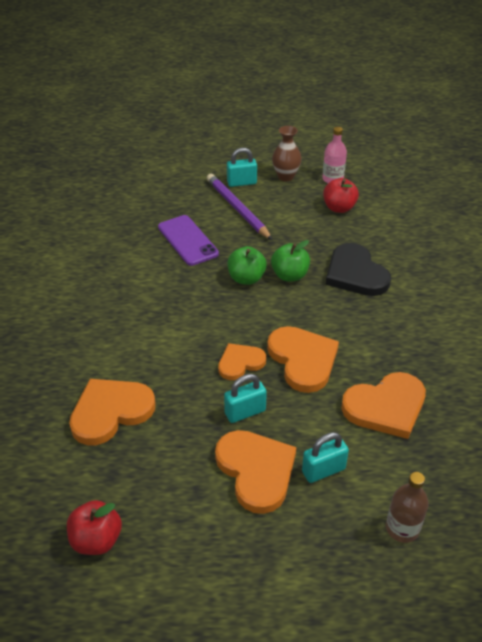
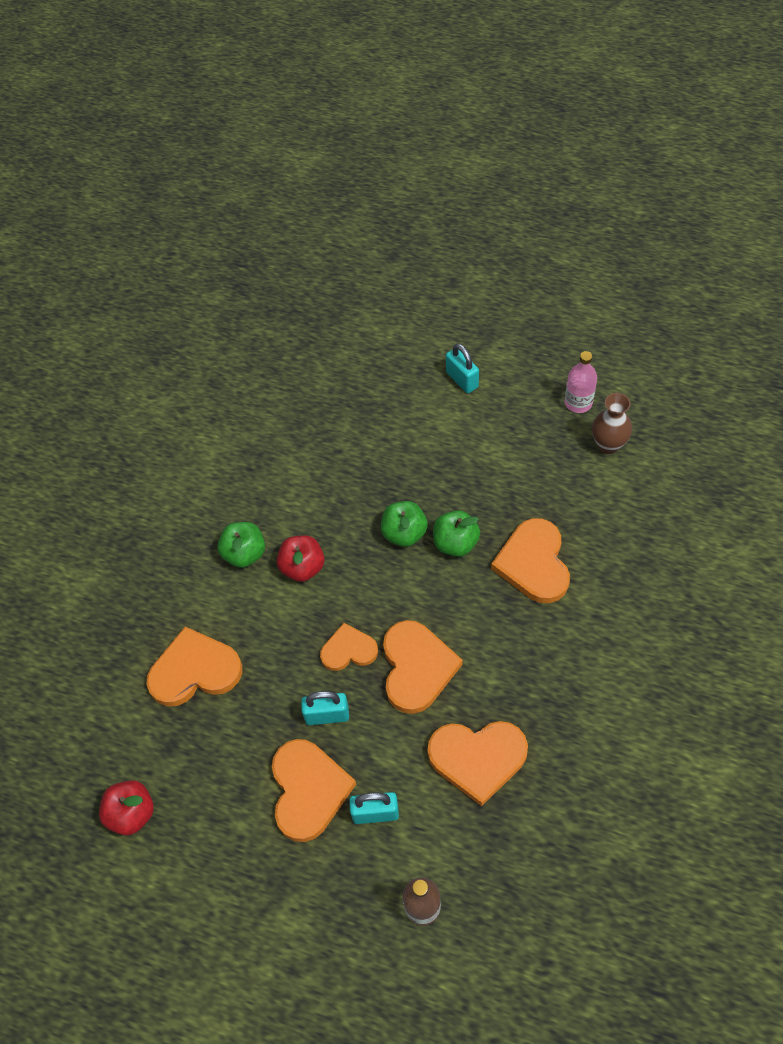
camera: 25 degrees right, 15 degrees up
(119, 321) = (244, 554): none -> green apple
(187, 240) = (361, 457): purple phone -> none
(237, 209) = (439, 422): purple pencil -> none
(241, 183) = (462, 380): turquoise padlock -> turquoise padlock turned 45 degrees clockwise
(285, 176) = (520, 383): brown vase -> brown vase (608, 445)
(339, 208) = (563, 453): red apple -> red apple (302, 567)
(355, 274) = (534, 563): black heart -> orange heart

